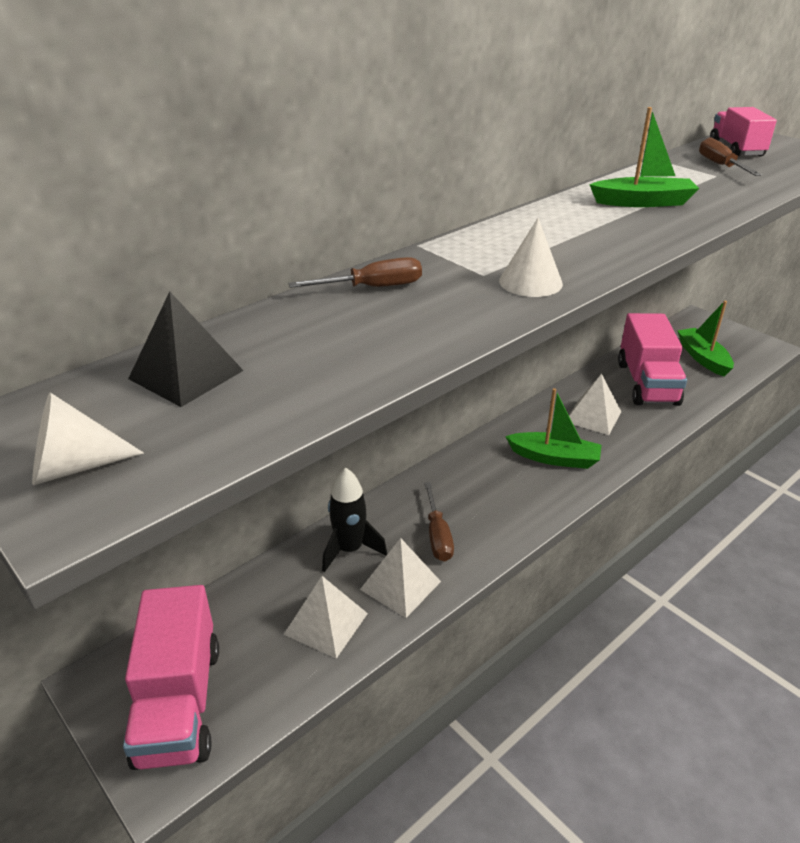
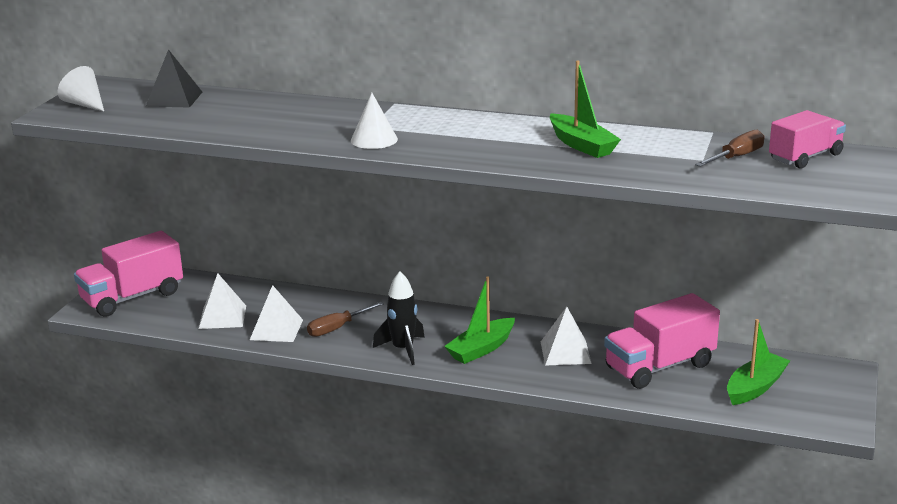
camera: 60 degrees right, 10 degrees down
(350, 549) = (293, 303): black rocket -> black rocket (403, 349)
(373, 287) = (315, 107): brown screwdriver -> none
(554, 458) = (481, 349): green boat -> green boat turned 60 degrees clockwise

